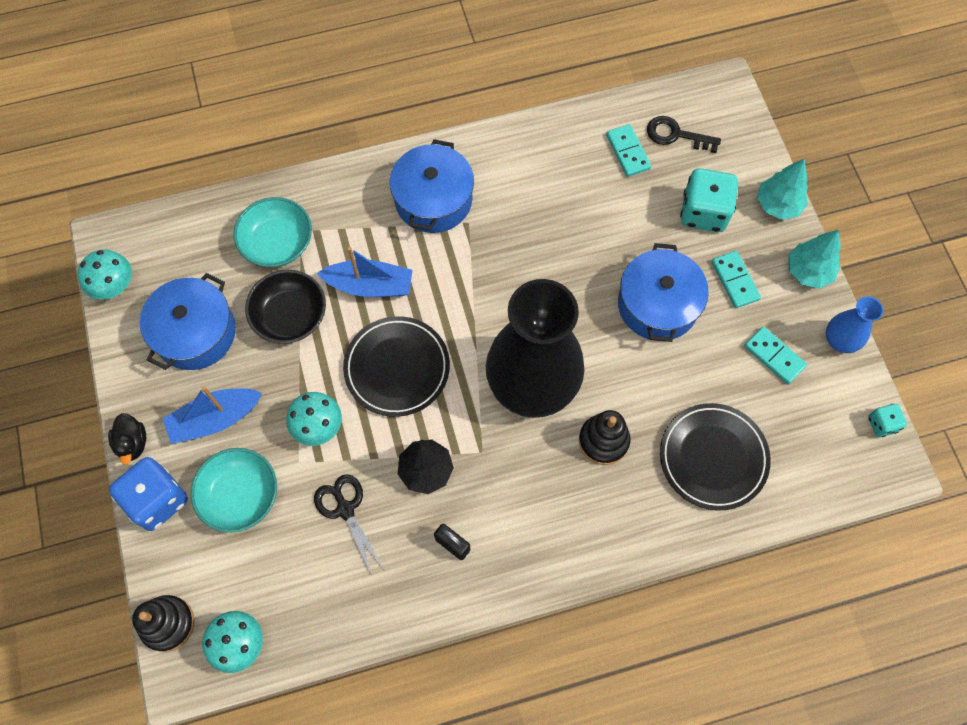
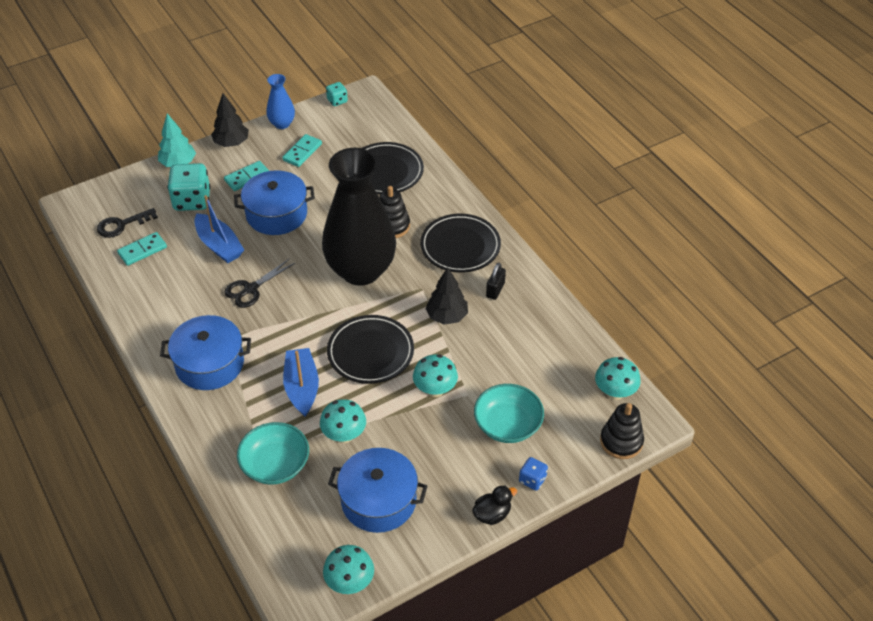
camera: 105 degrees left, 20 degrees down
(157, 500) = (532, 480): blue dice -> blue dice, size x0.51
(215, 419) = (451, 461): blue boat -> blue boat (219, 245)
(290, 316) = (344, 435): black bowl -> turquoise mushroom
(345, 509) = (493, 356): black scissors -> black scissors (251, 289)
(543, 521) = (460, 246): none -> black plate
(676, 135) = (122, 225): black key -> black key turned 60 degrees clockwise
(808, 271) = (231, 143): turquoise tree -> black tree

